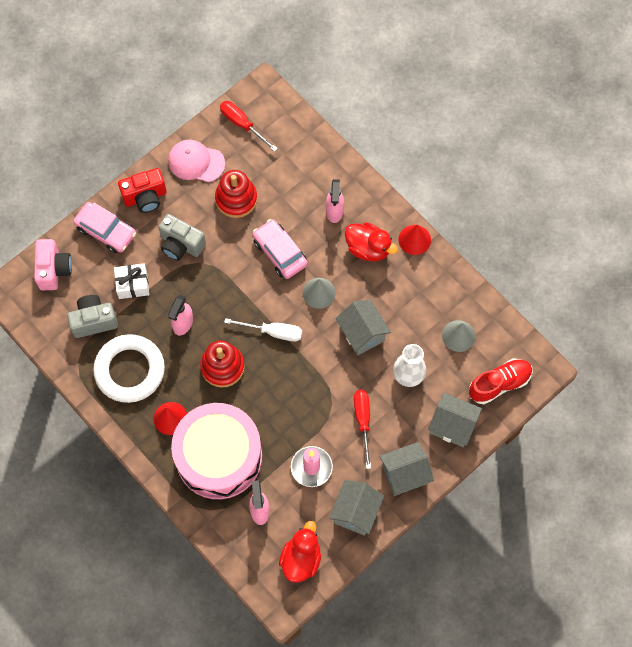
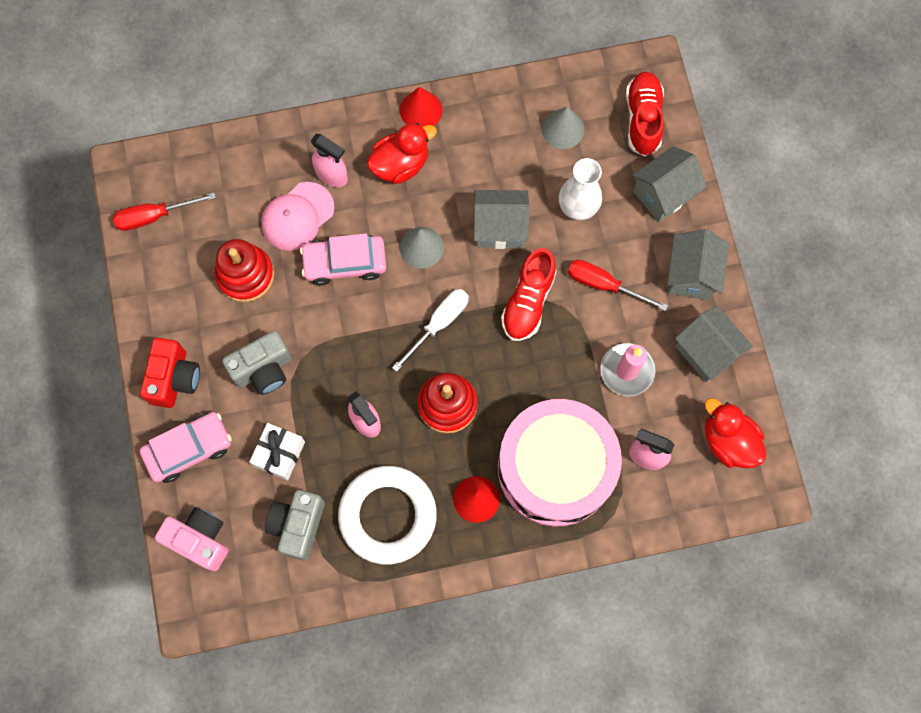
camera: 60 degrees left, 5 degrees up
(196, 162) = (167, 295): pink cap -> pink cap (297, 216)
(322, 379) = (528, 301): none -> red shoe

